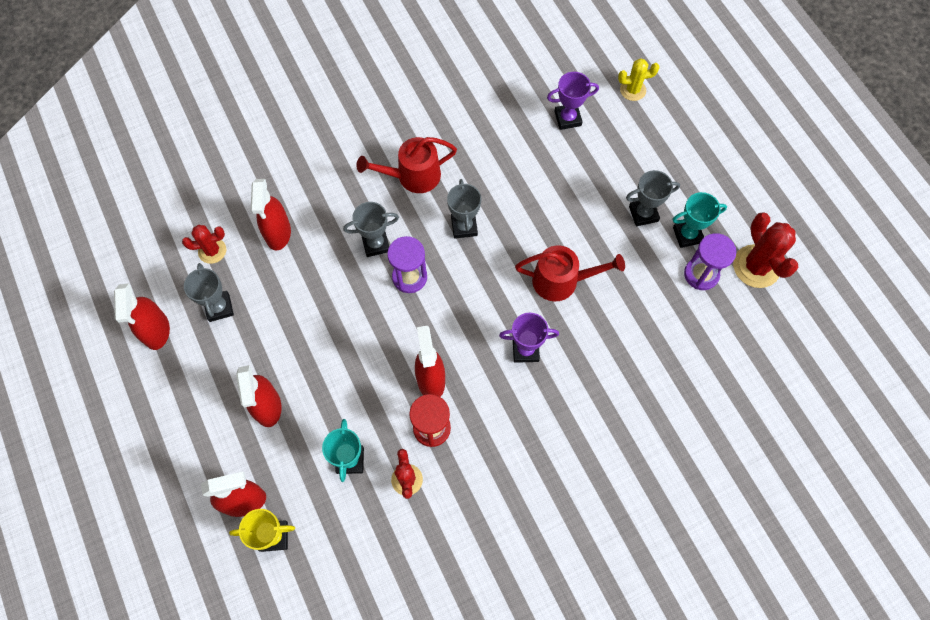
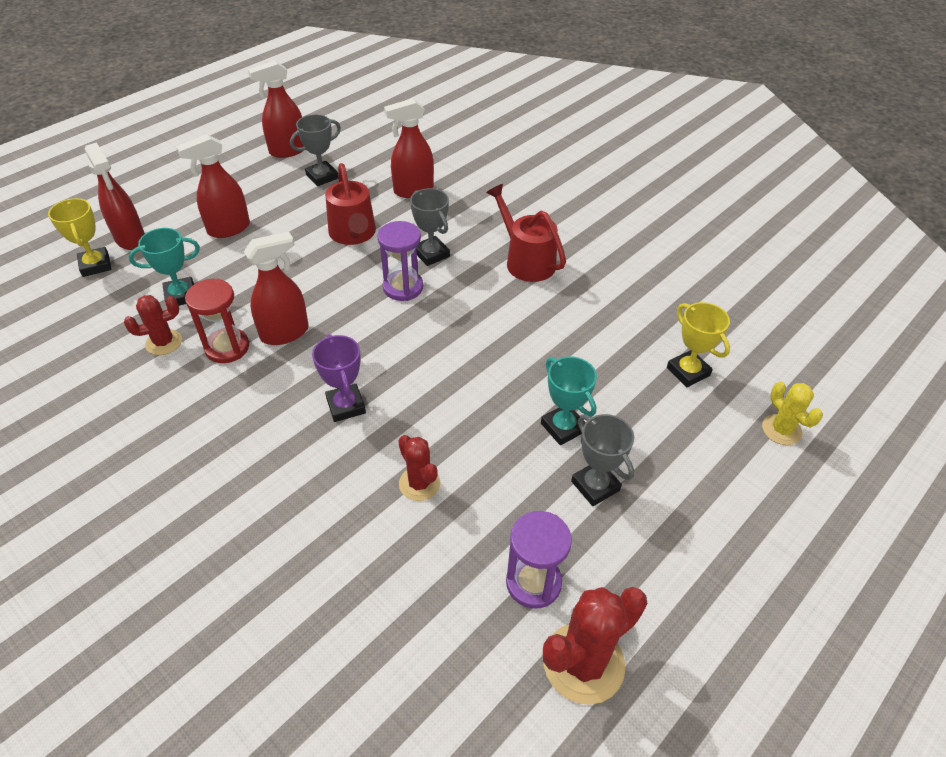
camera: 70 degrees right, 20 degrees down
(212, 251) = (378, 159): red cactus -> red cactus (419, 483)
(464, 226) = (485, 314): grey trophy -> none
(561, 281) = (453, 419): red watering can -> red watering can (353, 234)
(567, 118) = (688, 372): purple trophy -> yellow trophy
(687, 235) = (590, 549): turquoise trophy -> turquoise trophy (563, 427)

